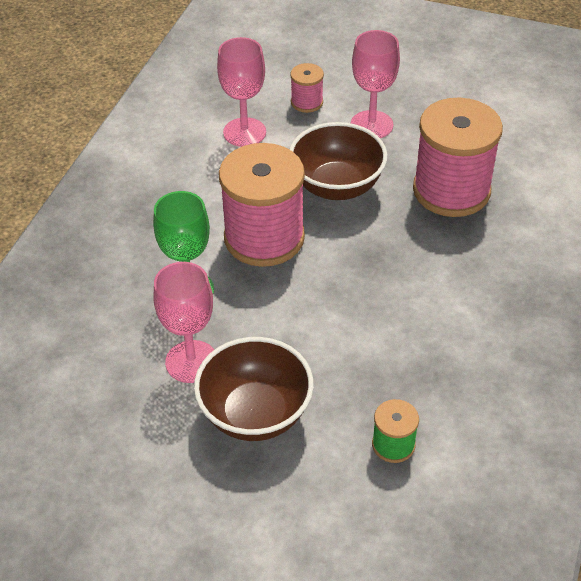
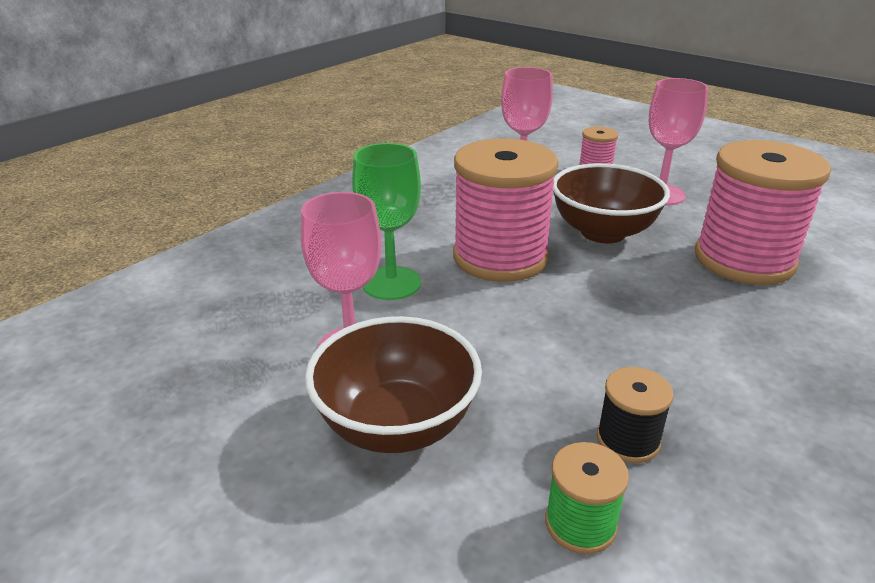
camera: 20 degrees right, 15 degrees down
(406, 379) = (628, 440): none -> black spool

